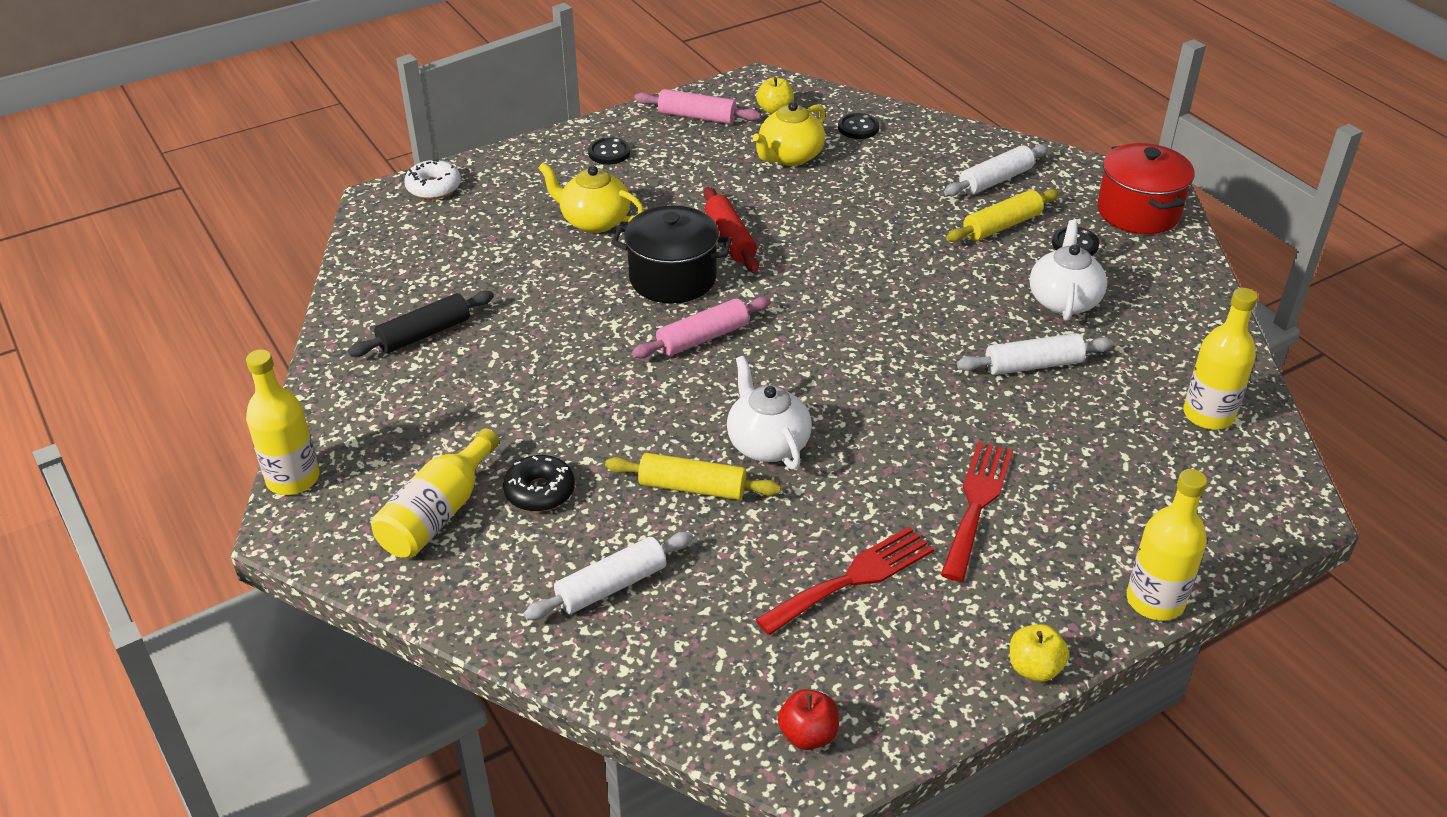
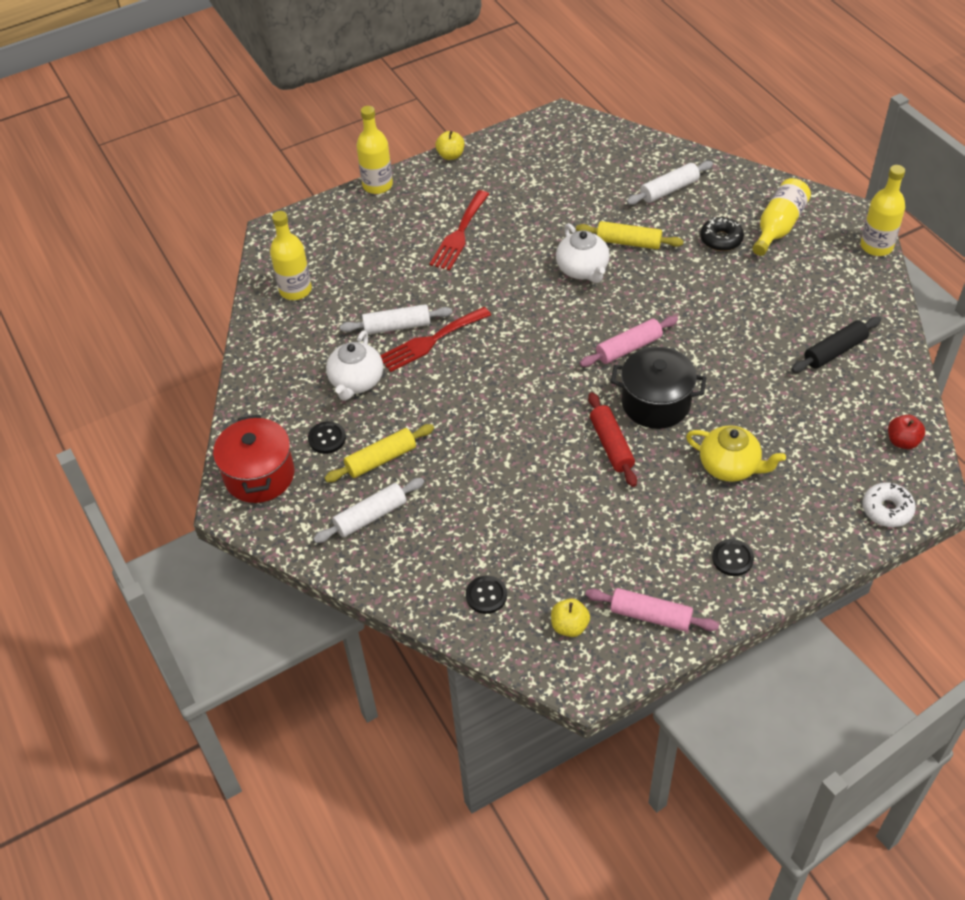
camera: 175 degrees left, 10 degrees up
(789, 157) = (557, 551): yellow teapot -> none
(808, 735) = (565, 129): red apple -> red apple (902, 441)
(853, 578) = (537, 194): red fork -> red fork (431, 341)

